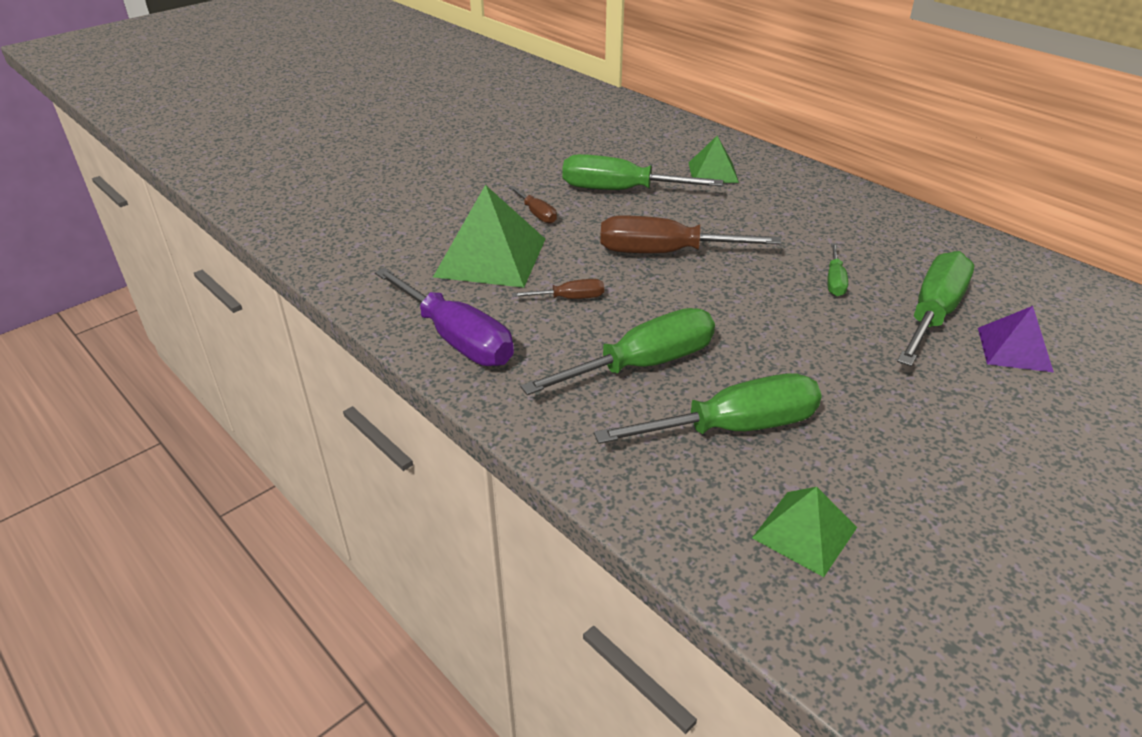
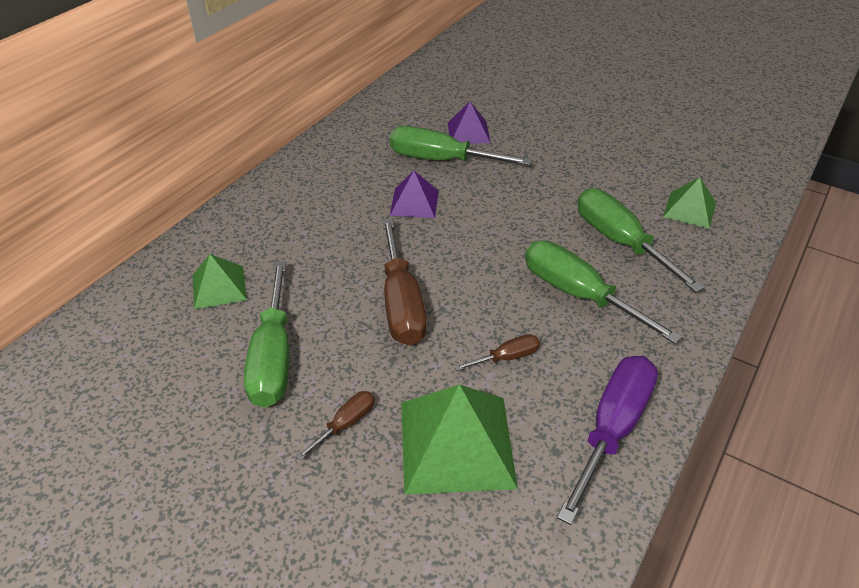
camera: 105 degrees left, 5 degrees up
(570, 298) = (507, 357): brown screwdriver -> brown screwdriver turned 90 degrees clockwise
(834, 281) = (414, 202): green screwdriver -> purple pyramid

